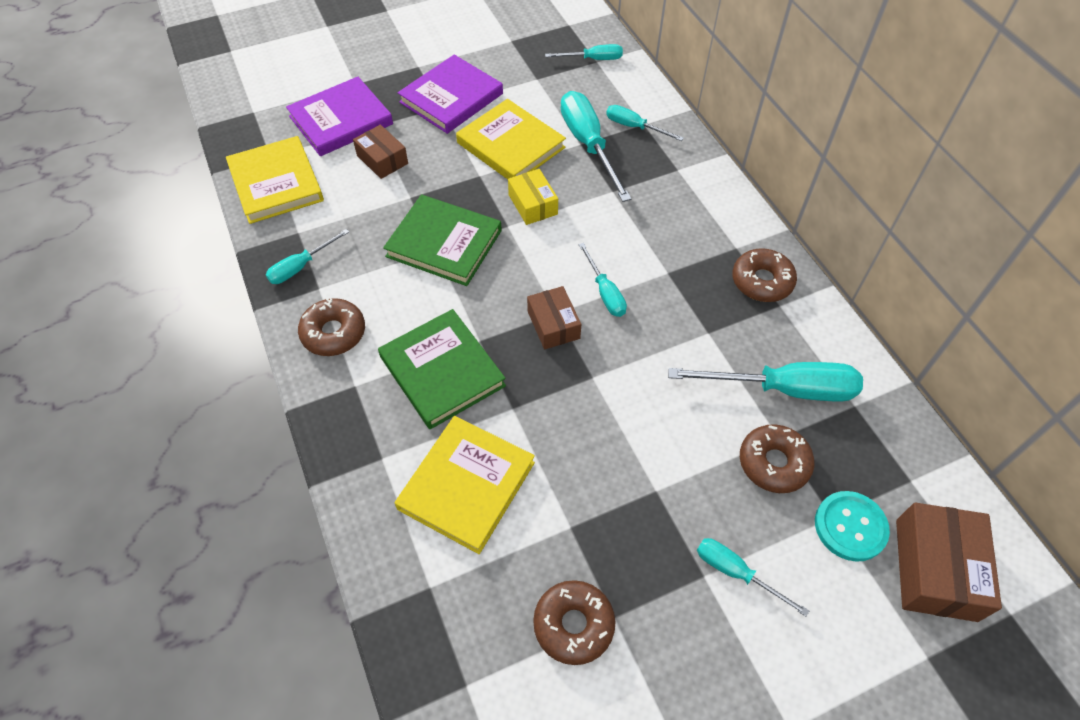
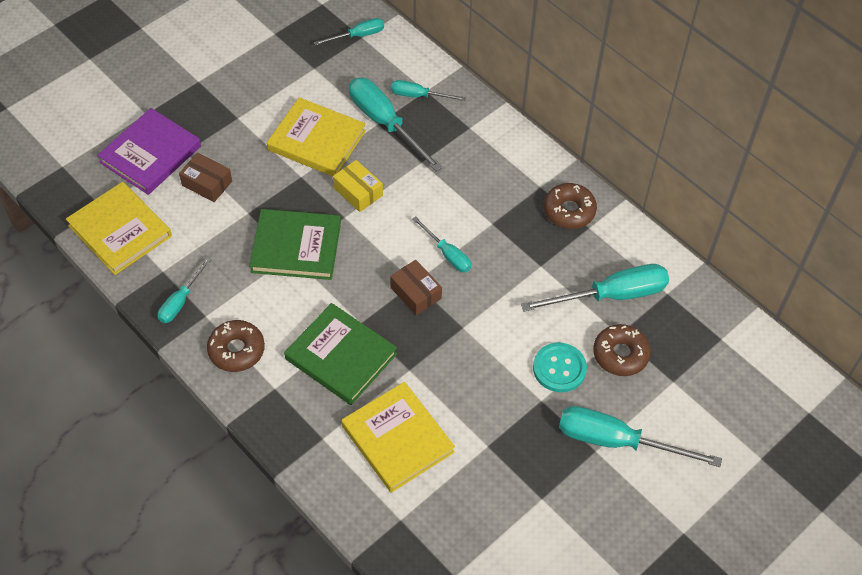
camera: 20 degrees left, 0 degrees up
(451, 98) = (243, 106): purple book -> none
(467, 485) = (397, 439): yellow book -> yellow book turned 45 degrees counterclockwise
(573, 625) = (515, 512): brown donut -> none
(736, 573) = (617, 441): turquoise screwdriver -> turquoise screwdriver, size x1.80
(850, 527) = (687, 385): turquoise button -> turquoise button (559, 368)
(935, 569) = (752, 397): brown box -> none

